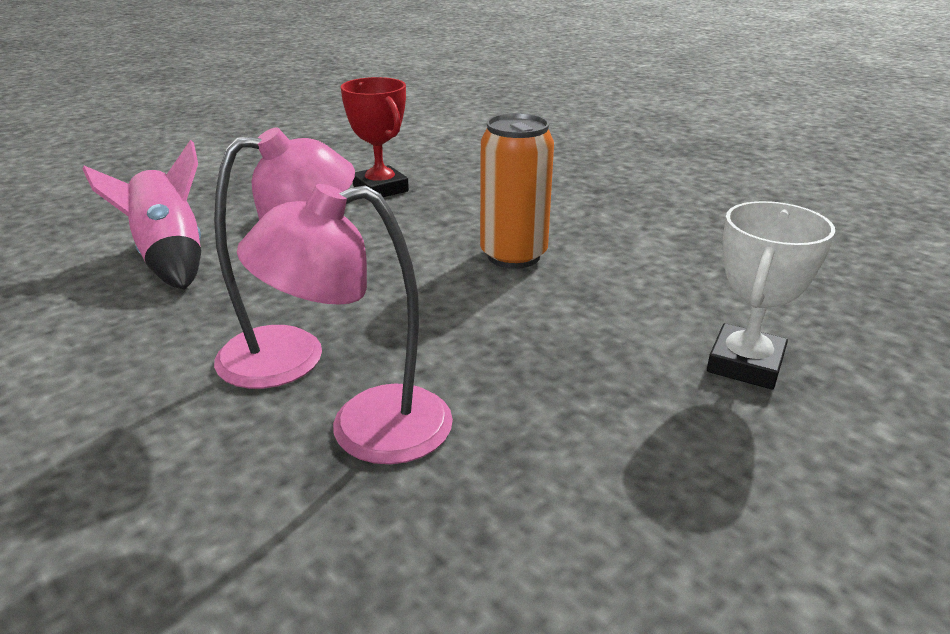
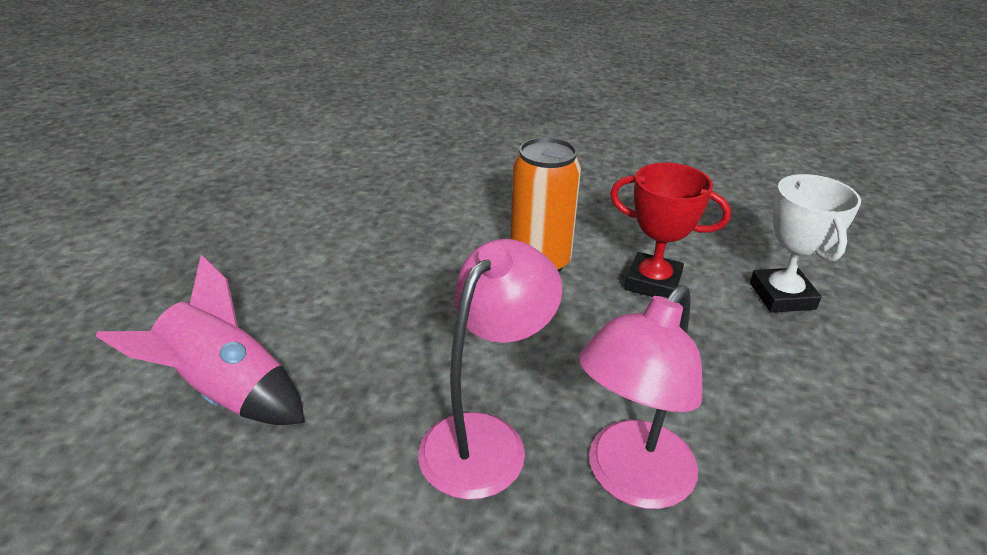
camera: 35 degrees left, 5 degrees up
(380, 189) = (345, 230): red trophy -> red trophy (653, 282)

